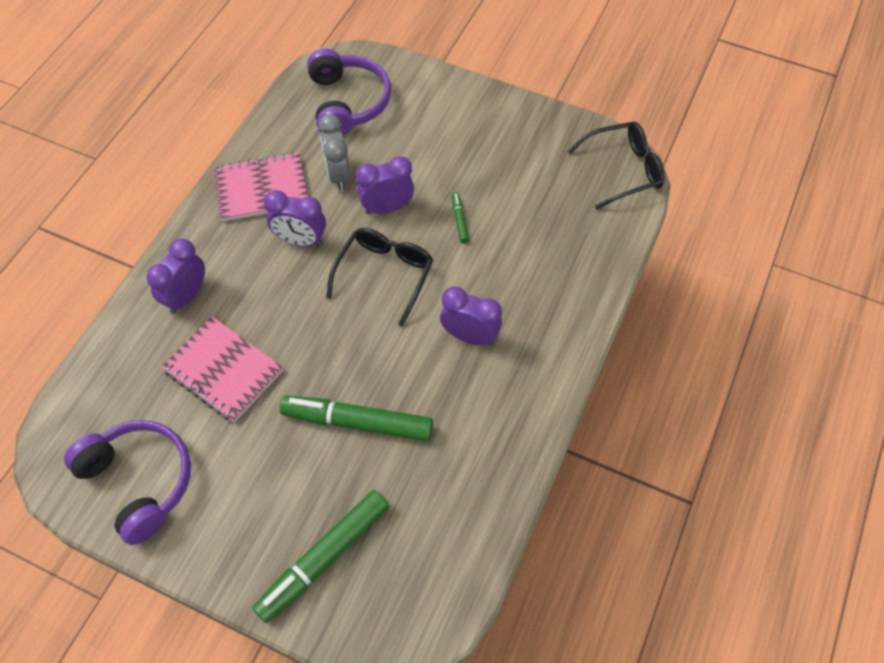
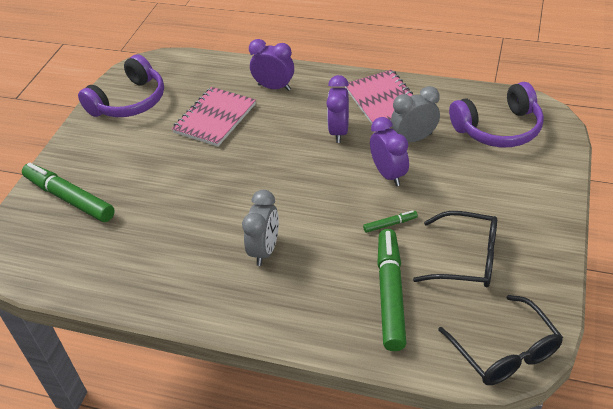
camera: 85 degrees right, 15 degrees down
(357, 422) = (177, 195): green marker -> green marker (390, 294)
(384, 275) = (317, 186): black glasses -> black glasses (466, 259)
(470, 336) = (265, 250): purple clock -> grey clock

